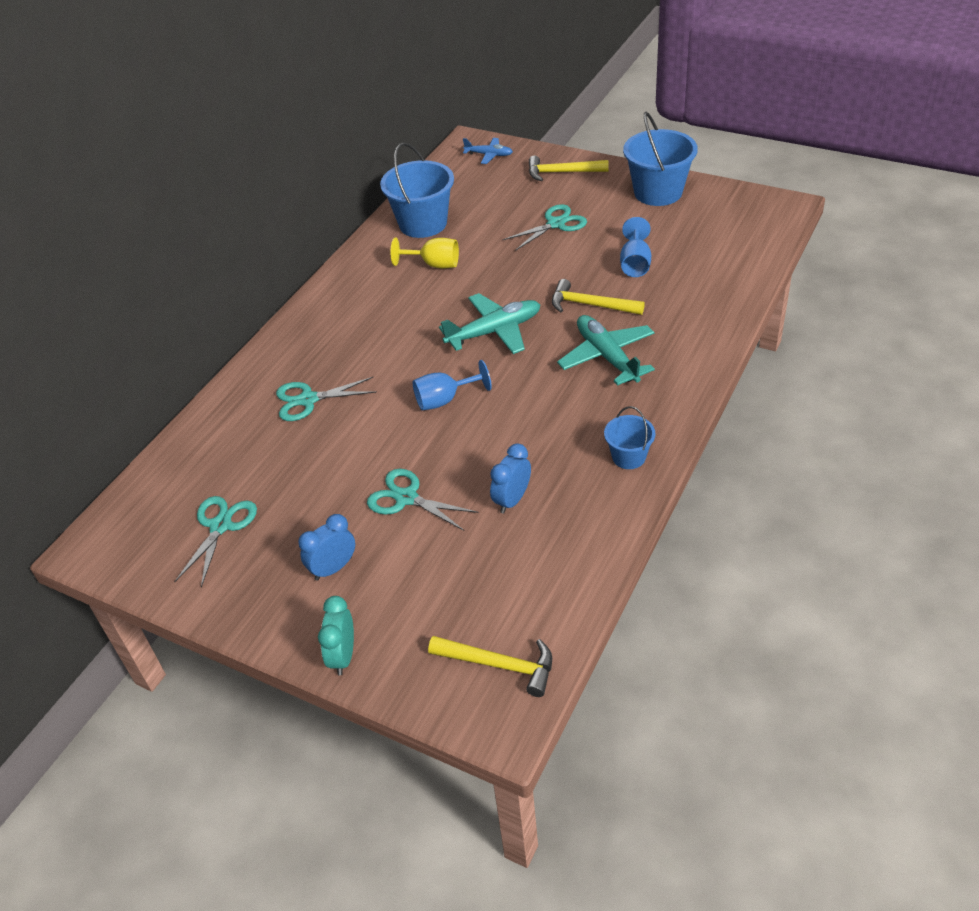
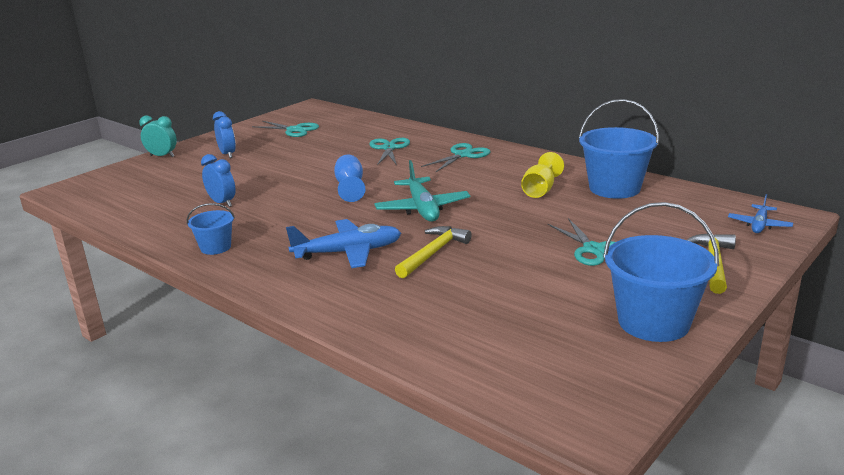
camera: 100 degrees right, 20 degrees down
(406, 498) = (262, 173): turquoise scissors -> turquoise scissors (463, 155)
(499, 665) = (98, 191): yellow hammer -> none
(607, 356) = (348, 252): turquoise plane -> blue plane
(635, 264) = (493, 285): blue goblet -> none

